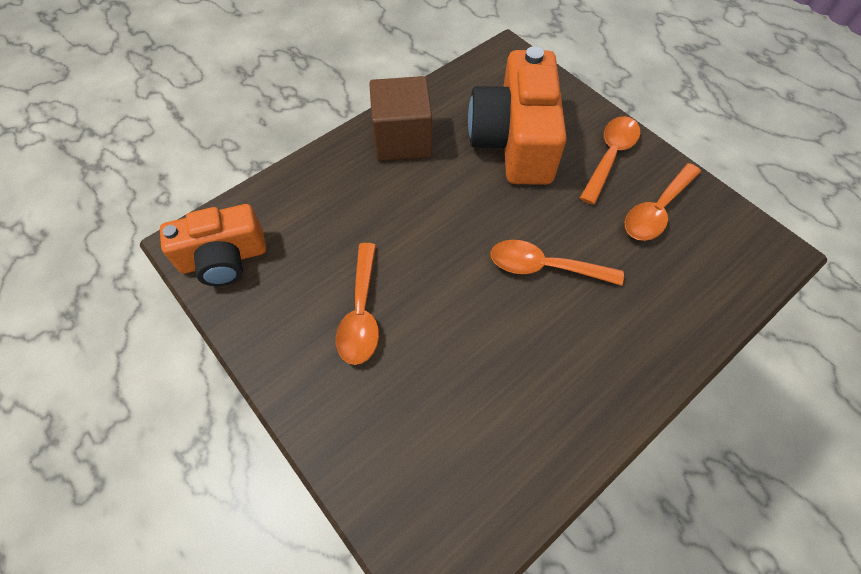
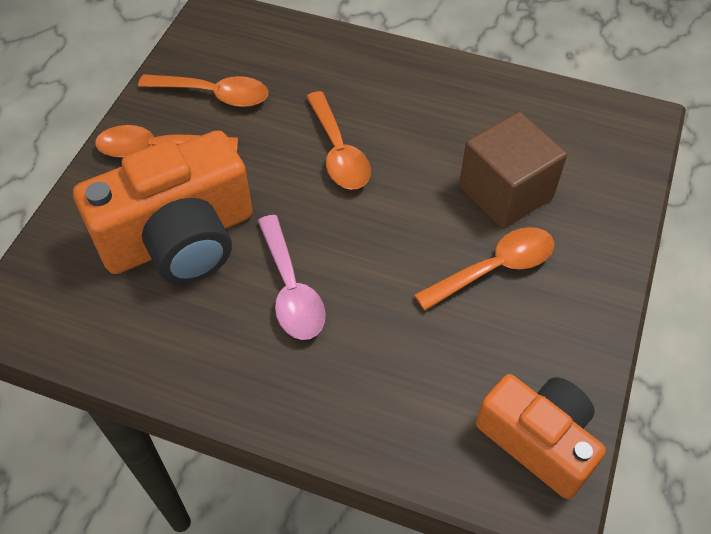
camera: 120 degrees left, 5 degrees down
(402, 139) = (241, 354): brown cube -> brown cube (505, 192)
(432, 182) = (291, 289): none -> pink spoon

